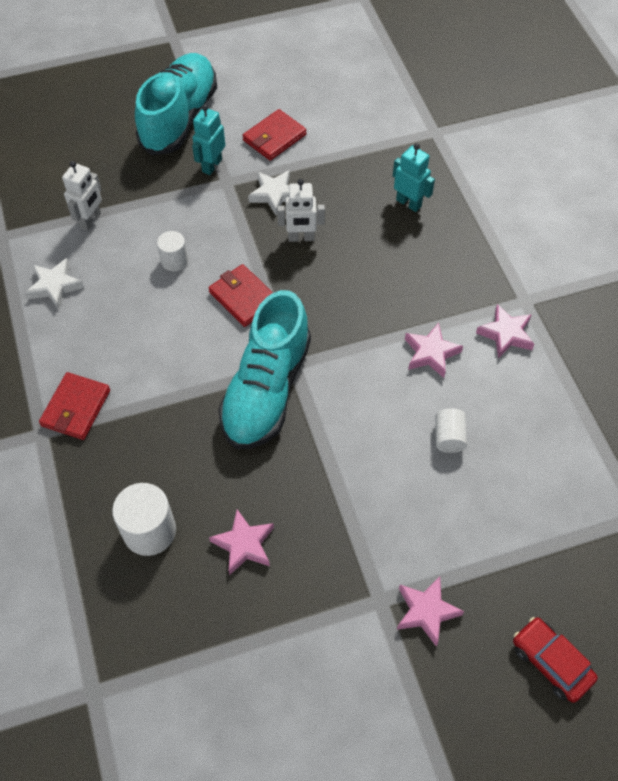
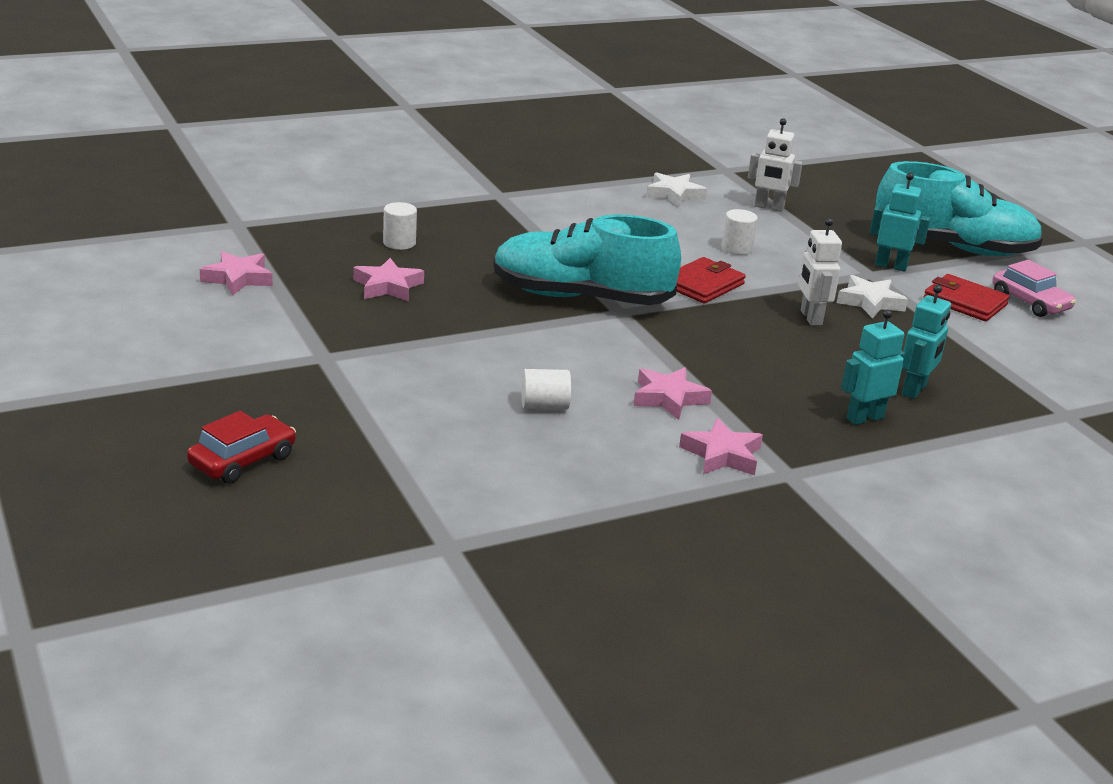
camera: 80 degrees right, 30 degrees down
(76, 408) = (531, 208): red wallet -> none
(149, 531) = (399, 243): white cylinder -> white cylinder, size x0.60
(274, 100) = (1030, 302): none -> pink car
(426, 611) = (310, 383): pink star -> pink star (238, 278)
(448, 241) = (864, 418): none -> turquoise robot

